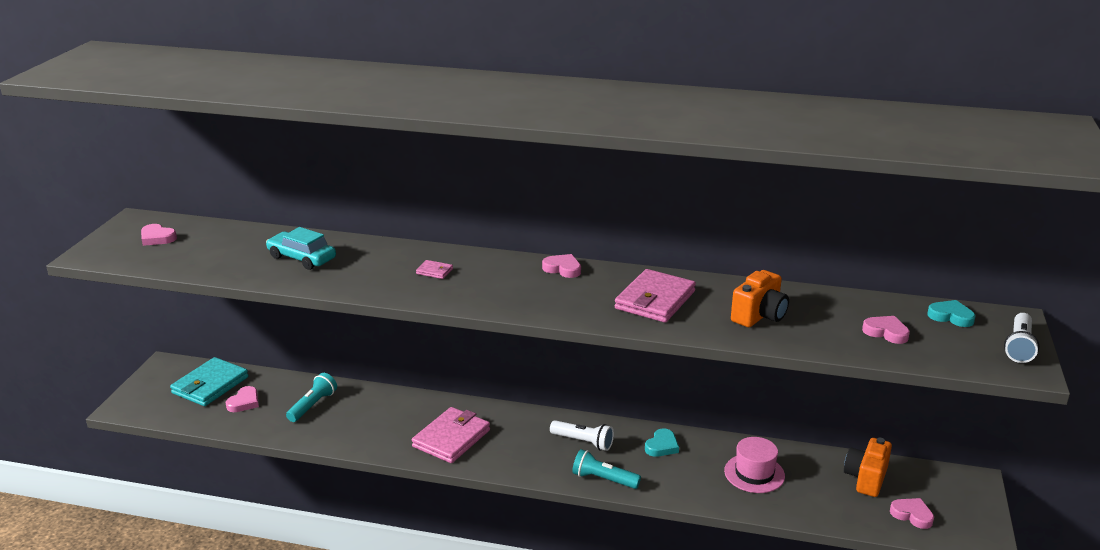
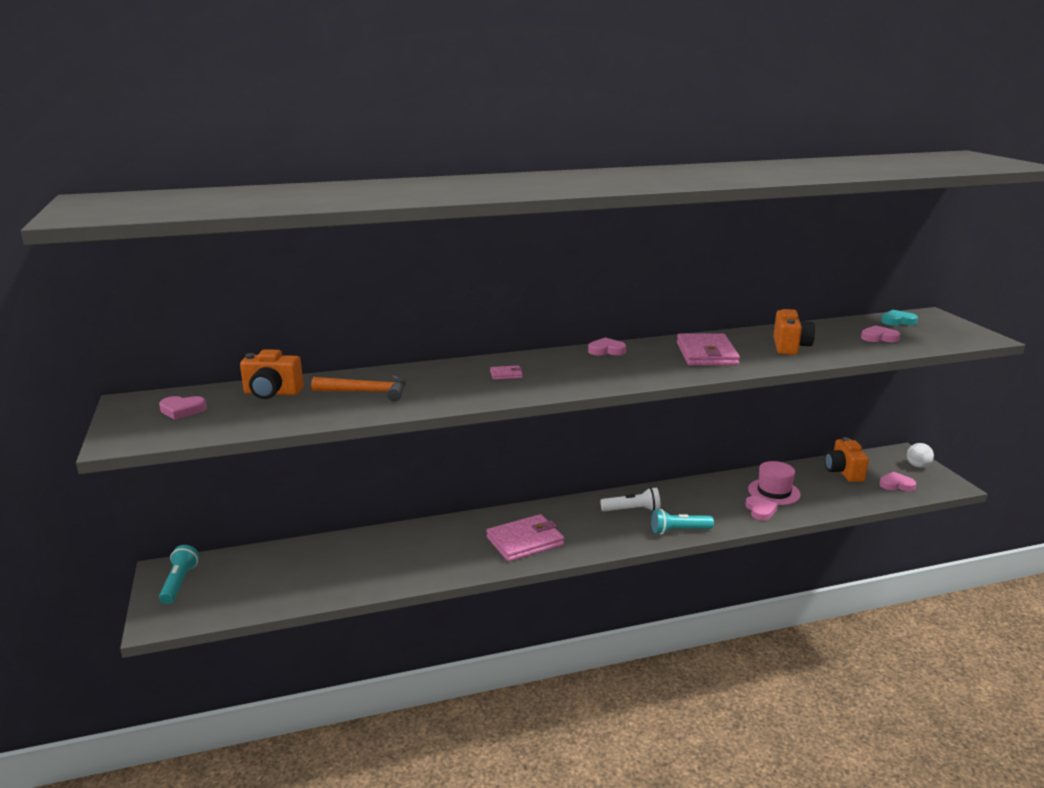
camera: 30 degrees left, 5 degrees down
(210, 385) = (237, 572): turquoise wallet -> none
(234, 239) = (272, 393): none -> orange camera
(244, 402) = (292, 575): pink heart -> pink heart (760, 510)
(302, 258) = (367, 392): turquoise car -> orange hammer
(313, 405) = (367, 556): turquoise flashlight -> turquoise flashlight (179, 583)
(451, 438) = (525, 541): pink wallet -> pink wallet turned 60 degrees clockwise
(662, 446) = (691, 494): turquoise heart -> none
(972, 502) = (917, 466): none -> white ball
(1019, 347) = (960, 327): white flashlight -> none

